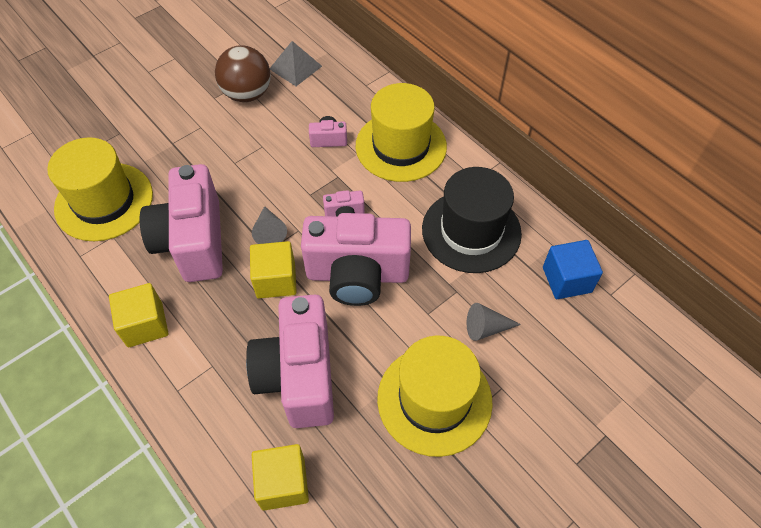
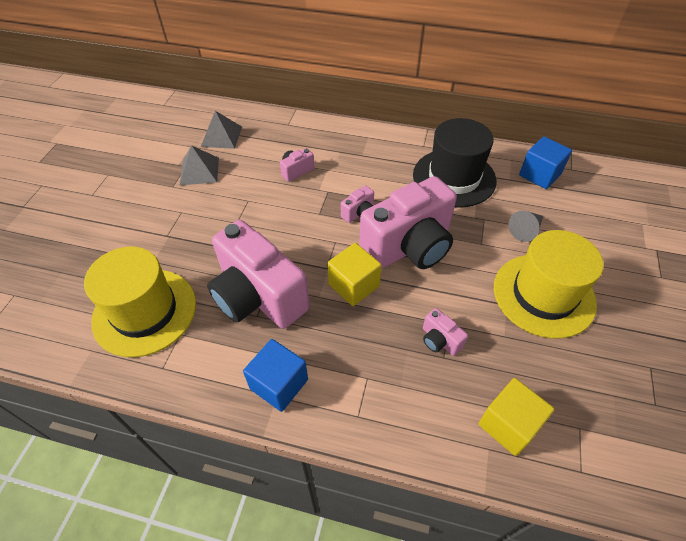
camera: 35 degrees left, 5 degrees down
(145, 324) = (279, 384): yellow cube -> blue cube
(247, 94) = (199, 171): brown ball -> grey pyramid
(269, 231) = (314, 255): grey cone -> none
(299, 376) = (439, 340): pink camera -> pink camera, size x0.41
(401, 146) = (353, 150): yellow hat -> none

